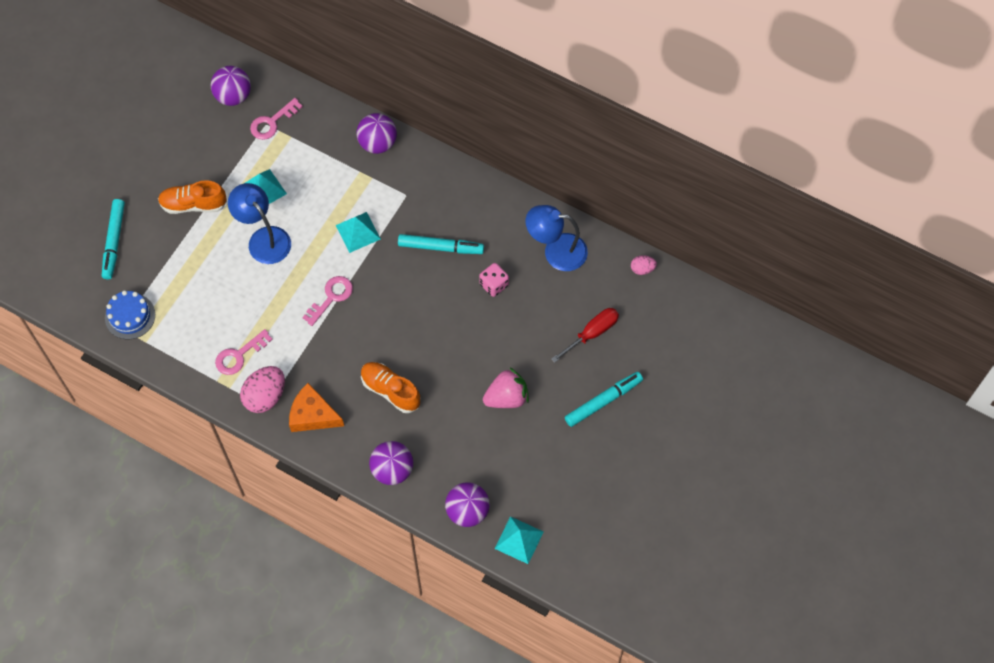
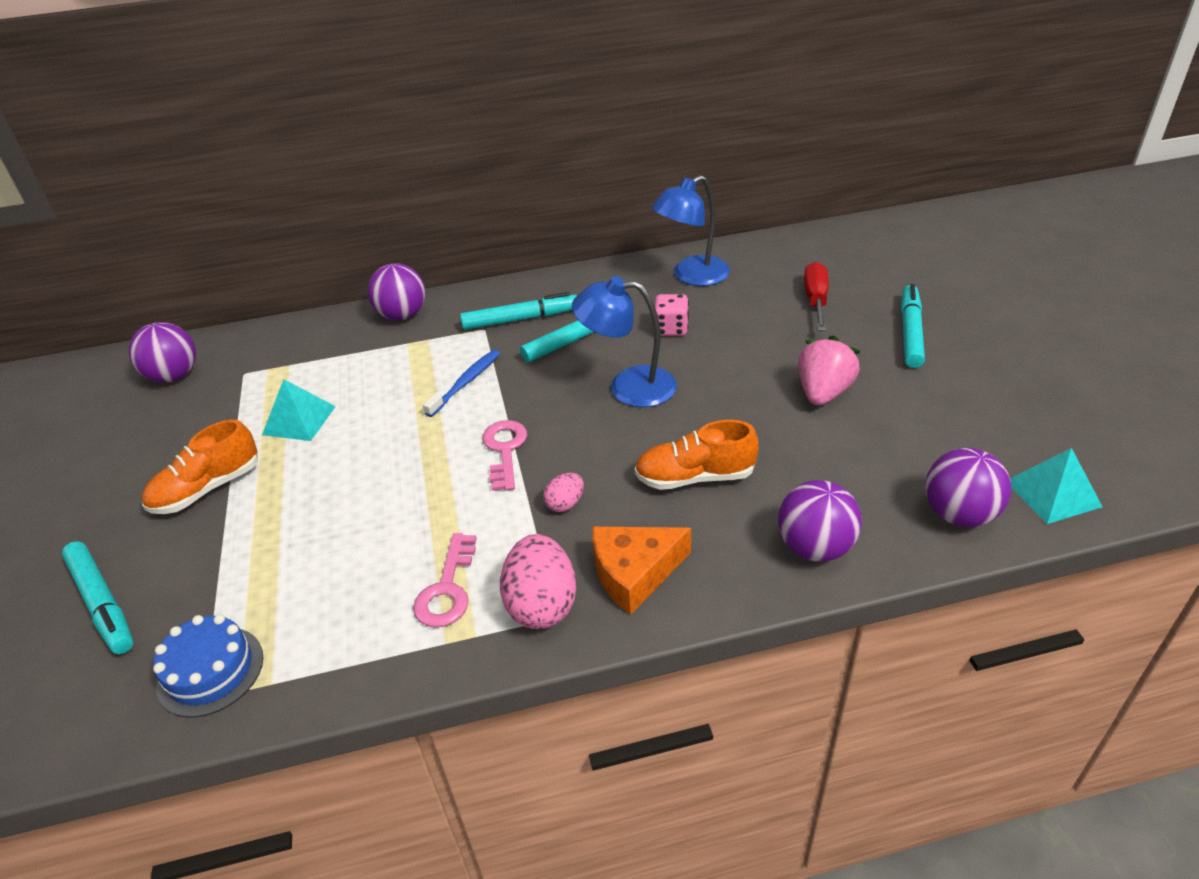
camera: 40 degrees left, 25 degrees down
(264, 238) = (348, 458): blue lamp -> blue lamp (628, 386)
(272, 122) = (251, 367): pink key -> none
(358, 232) = (465, 383): turquoise pyramid -> blue toothbrush
(431, 204) = (520, 319): none -> turquoise marker
(642, 269) = (782, 242): pink egg -> pink egg (565, 504)

